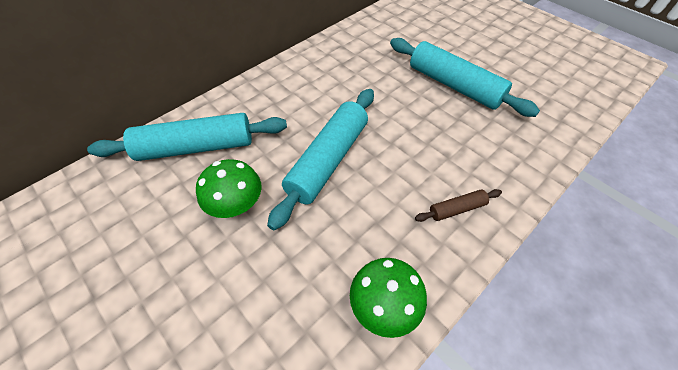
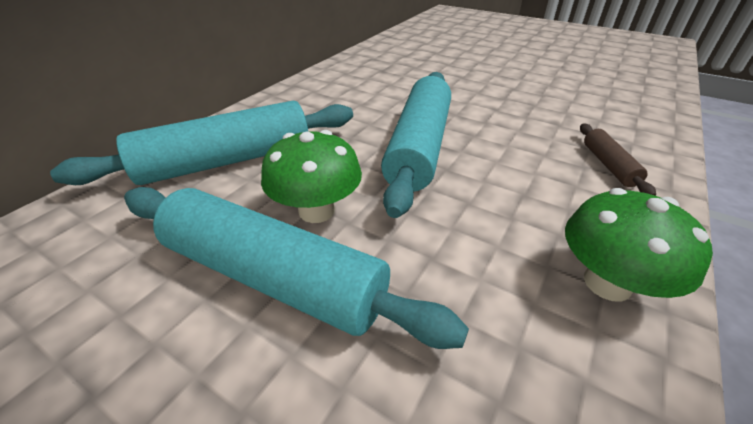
camera: 15 degrees left, 15 degrees down
(454, 85) = (516, 72): turquoise rolling pin -> turquoise rolling pin (273, 277)
(457, 209) = (608, 165): brown rolling pin -> brown rolling pin turned 60 degrees counterclockwise

